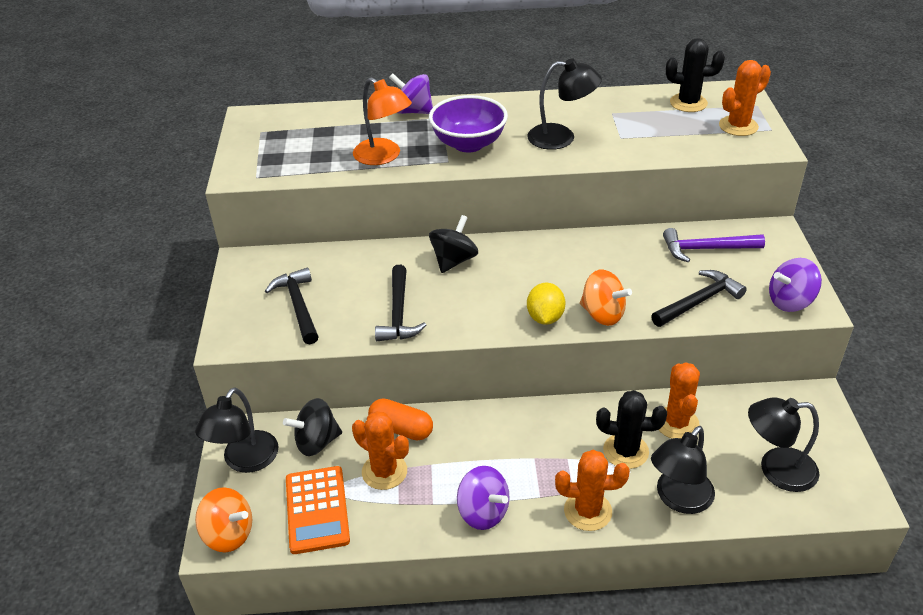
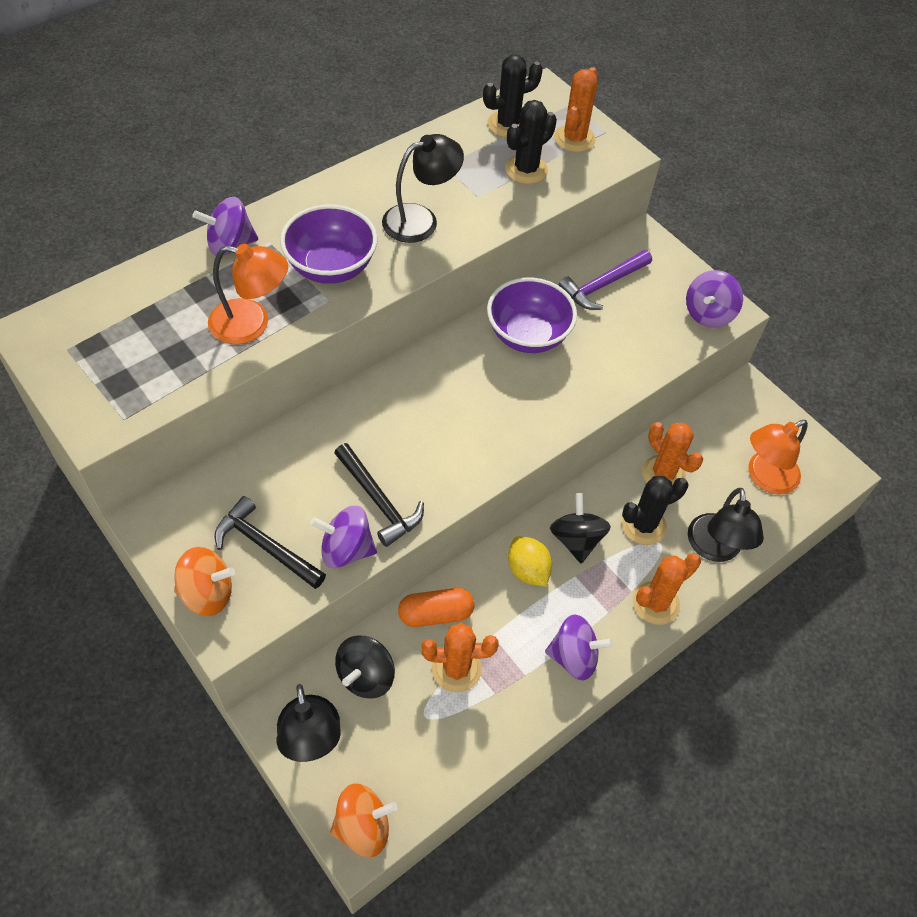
camera: 40 degrees left, 15 degrees up
(317, 510) = (426, 747): orange calculator -> none
(348, 331) = (346, 549): none -> purple spinning top
(454, 261) = (382, 408): black spinning top -> black spinning top (576, 540)
(545, 317) = (521, 434): yellow lemon -> yellow lemon (527, 570)
(602, 314) = (568, 404): orange spinning top -> orange spinning top (207, 593)
(609, 258) = (528, 335): none -> purple bowl
(676, 133) = (526, 170): none -> black cactus
(698, 301) = (637, 349): black hammer -> none
(776, 469) = (765, 477): black lamp -> orange lamp

